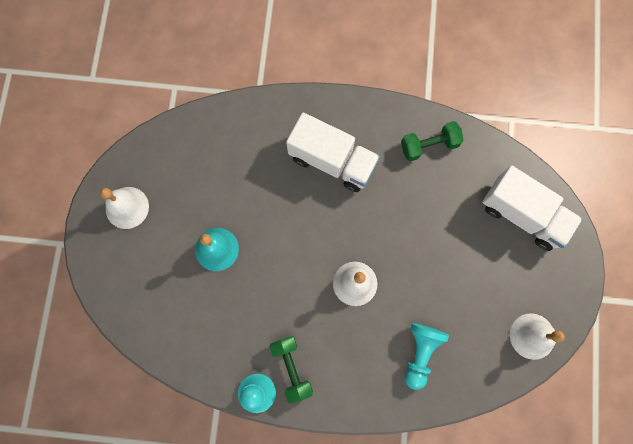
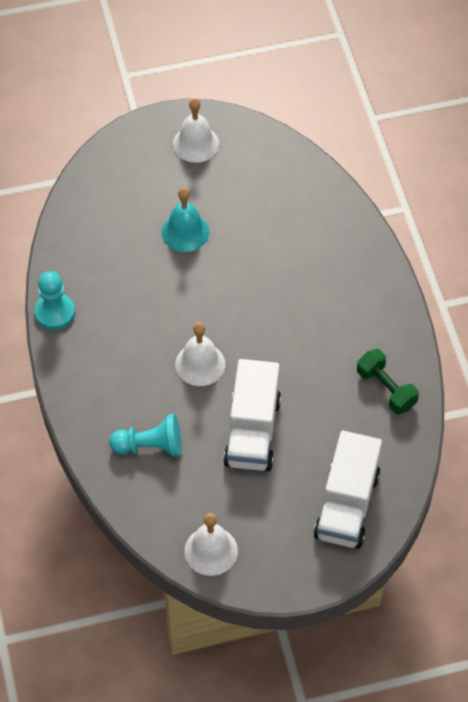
camera: 70 degrees right, 20 degrees down
(291, 368) = (90, 334): green dumbbell -> none
(332, 161) = (325, 303): white truck -> white truck (252, 431)

